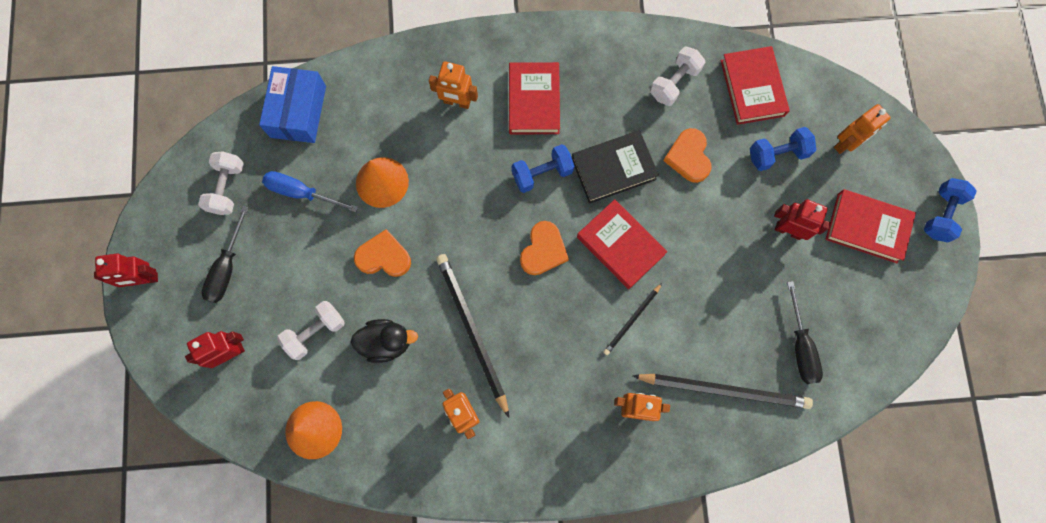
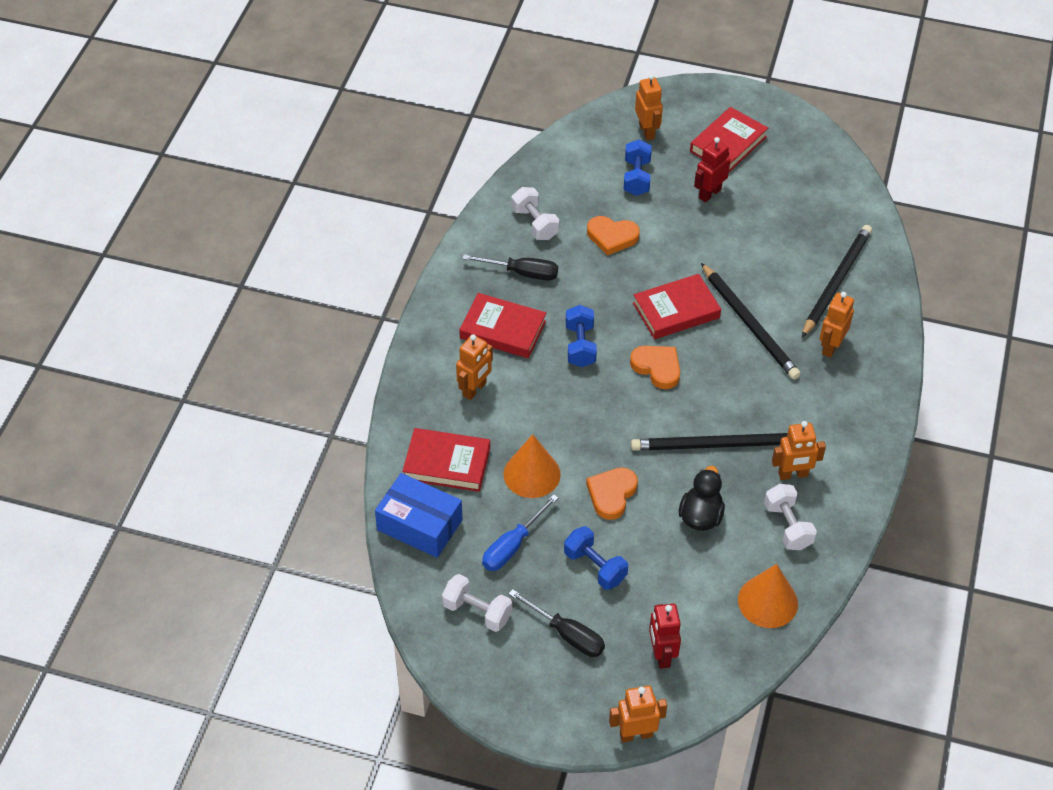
camera: 70 degrees left, 25 degrees down
(144, 279) = (548, 716): red robot -> none
(147, 356) = (636, 734): none -> orange robot
(315, 332) = (668, 573): white dumbbell -> white dumbbell (788, 526)
(613, 169) = (599, 292): black book -> none
(632, 320) = (749, 324): black pencil -> black pencil, size x1.89
(752, 88) = (566, 173): red book -> red book (447, 463)
(800, 346) = (815, 220): black screwdriver -> black screwdriver (522, 273)
(941, 214) = (735, 96): blue dumbbell -> blue dumbbell (595, 567)

